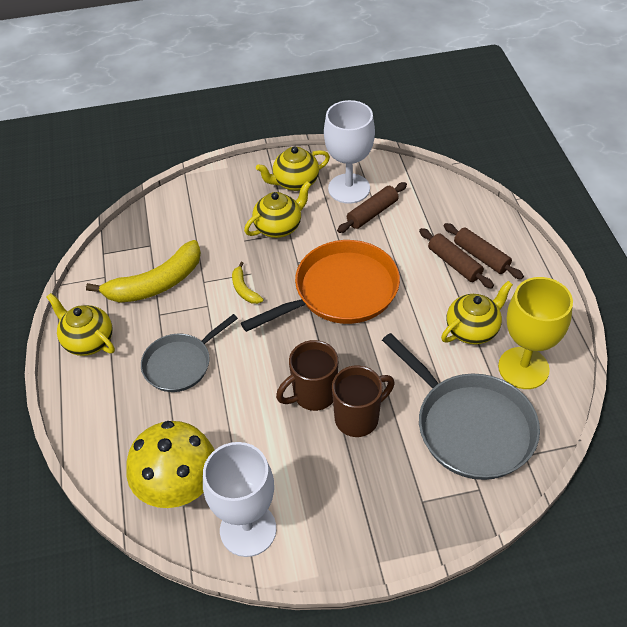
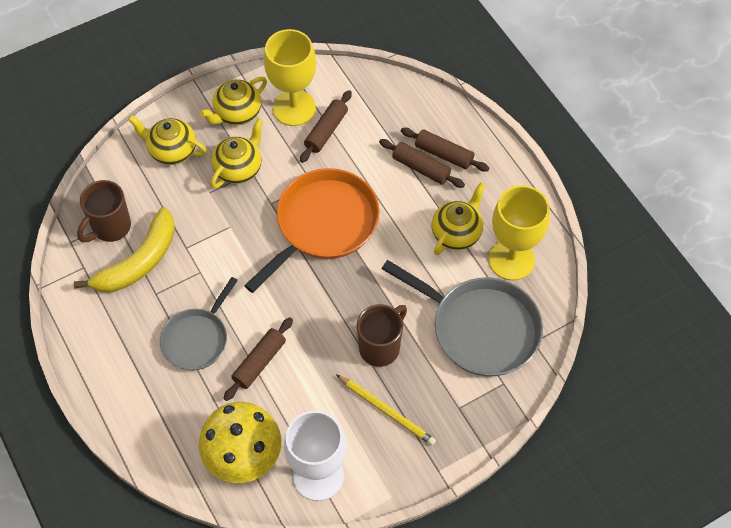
camera: 20 degrees left, 10 degrees up
(88, 341) = (96, 339): yellow teapot -> yellow teapot (172, 151)
(231, 401) = (259, 362): none -> brown rolling pin
(244, 289) = (229, 246): yellow banana -> none
(313, 395) = (332, 336): brown mug -> brown mug (110, 227)
(343, 483) = (386, 411): none -> yellow pencil
(349, 188) = (294, 108): white goblet -> yellow goblet

